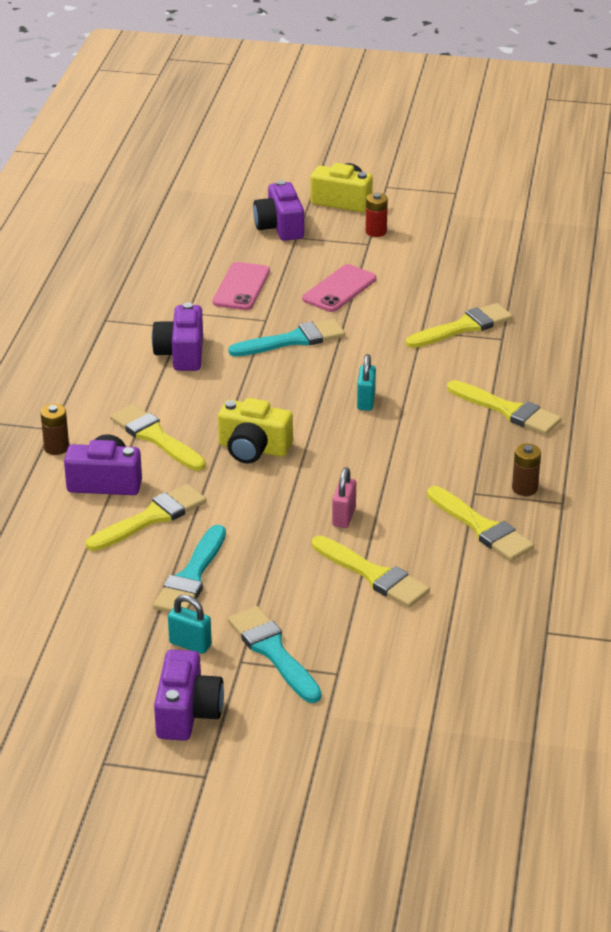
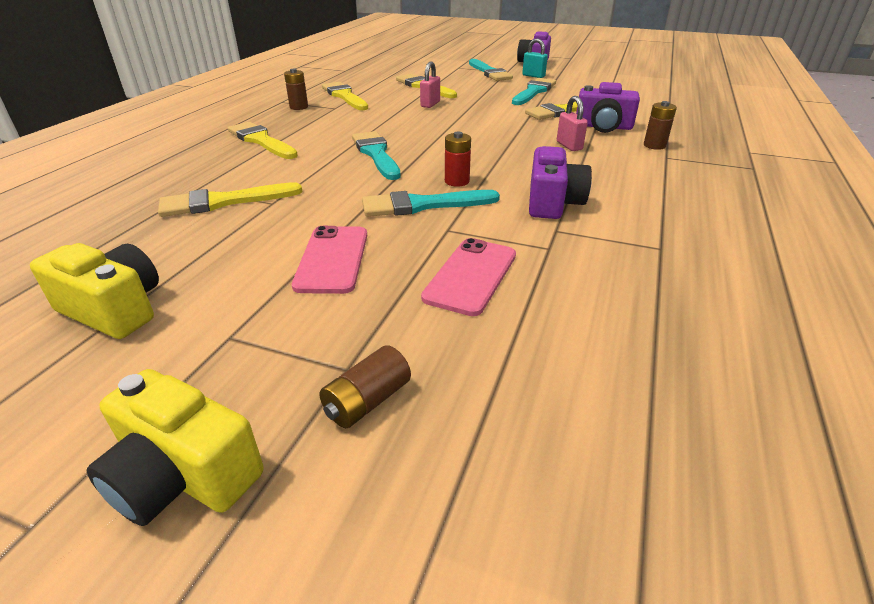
camera: 170 degrees left, 0 degrees up
(155, 437) = (569, 146): yellow brush -> pink padlock
(253, 449) = (485, 135): yellow camera -> yellow camera (114, 309)
(280, 227) = (367, 401): purple camera -> brown battery
(339, 289) = (332, 259): pink phone -> pink phone turned 45 degrees counterclockwise
(366, 401) = (376, 154): turquoise padlock -> turquoise brush
(376, 232) = (193, 363): red battery -> red battery (457, 181)

